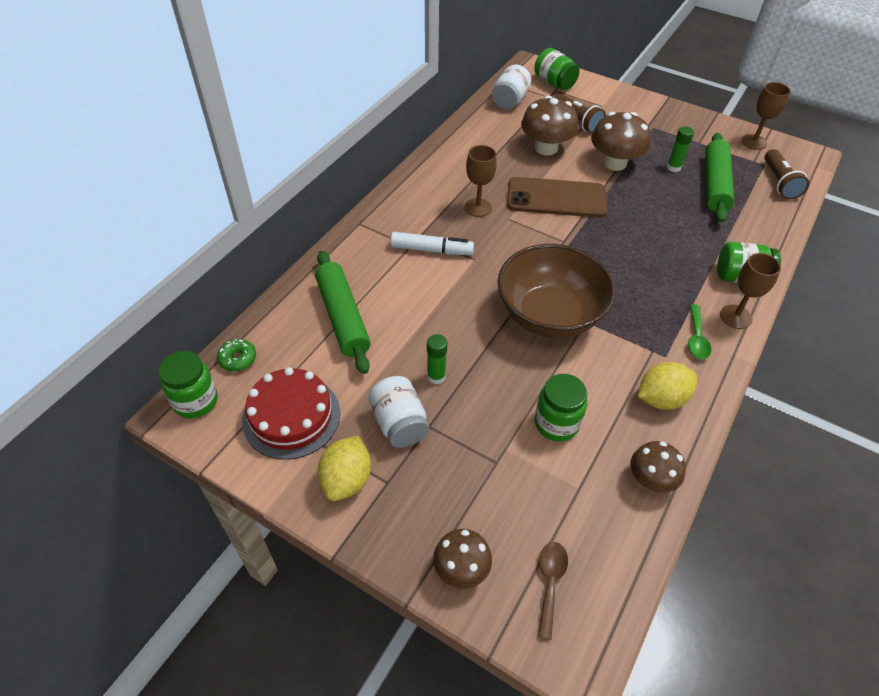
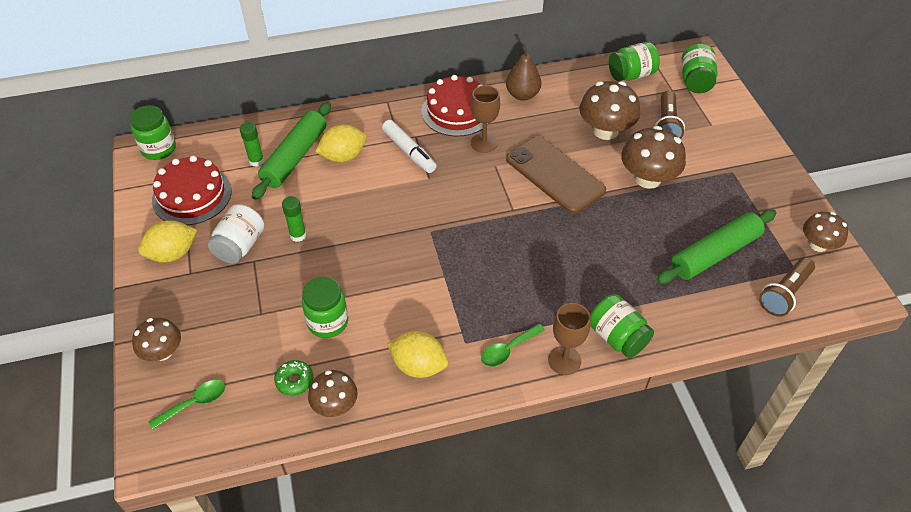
camera: 45 degrees right, 0 degrees up
(238, 359) = (208, 140): green donut -> green donut (294, 381)
(384, 288) = (343, 156): none -> yellow lemon
(425, 197) = (457, 111): none -> red cake
(456, 156) = (522, 95): none -> brown pear
(510, 101) = (631, 75): white jar -> green jar
(549, 315) = (424, 253): brown bowl -> none
(550, 583) = (194, 403): brown spoon -> green spoon
(673, 167) = (697, 215): green glue stick -> green glue stick (256, 161)
(754, 142) = (818, 244): brown goblet -> brown mushroom

